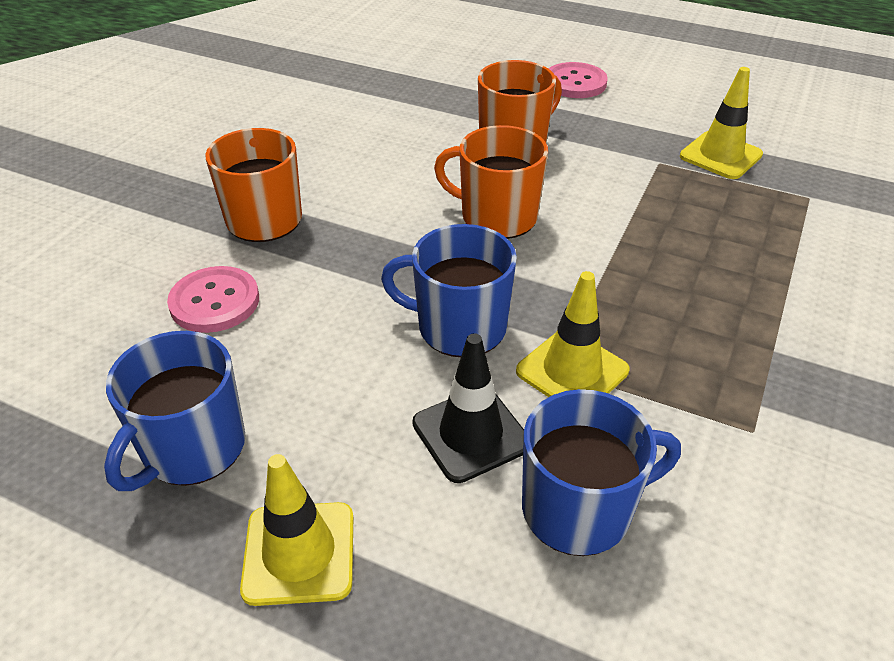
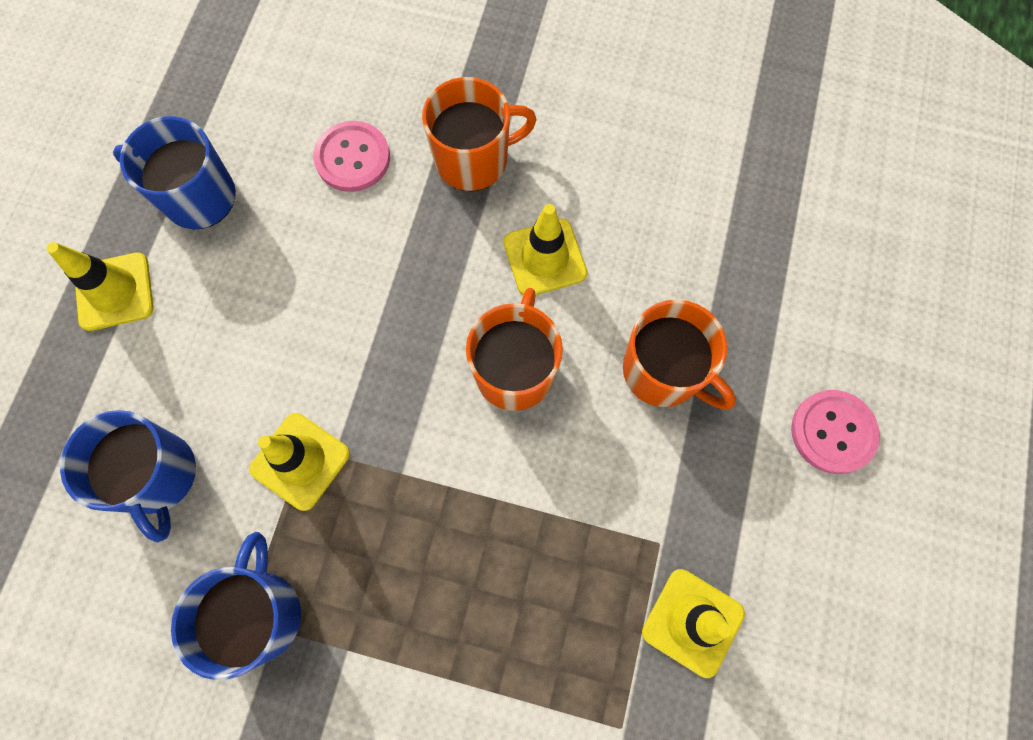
camera: 80 degrees right, 30 degrees up
(389, 188) = (545, 258): none -> yellow traffic cone
(459, 327) = (345, 359): blue mug -> blue mug (260, 613)
(471, 434) = (224, 387): black traffic cone -> none

